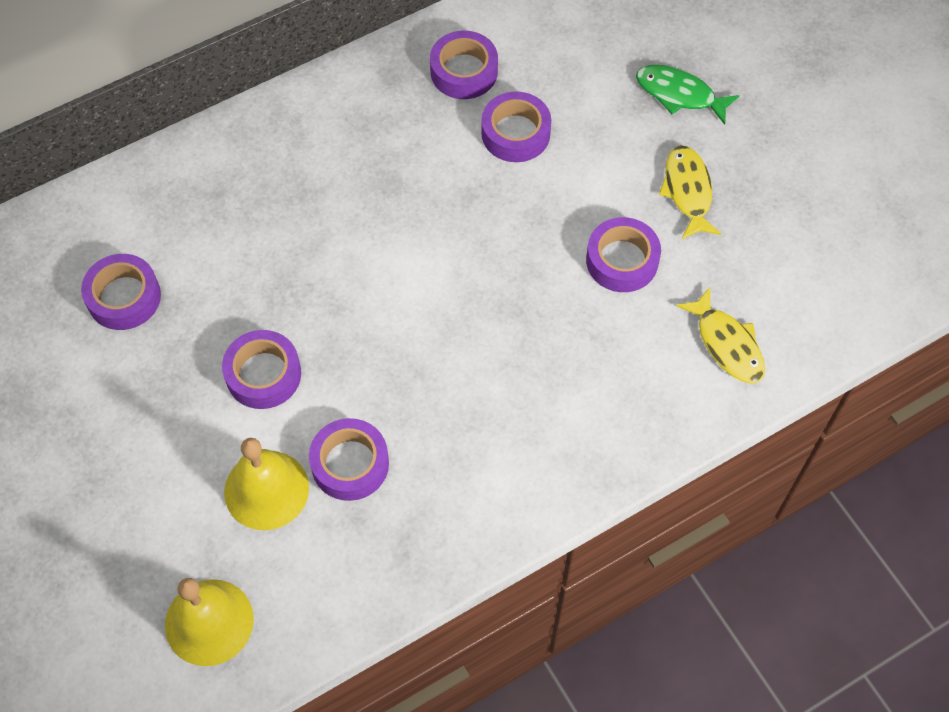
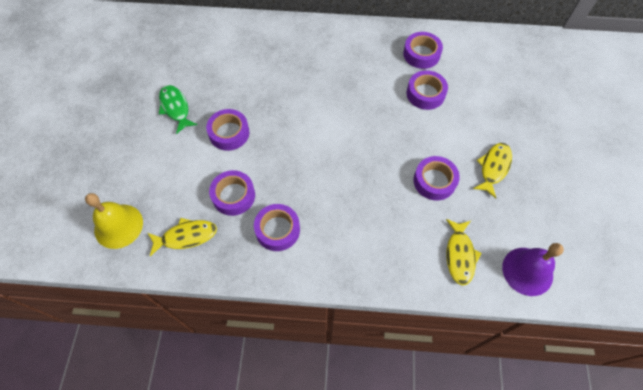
camera: 35 degrees right, 0 degrees up
(124, 297) = (200, 67): purple tape -> purple tape (277, 230)
(266, 490) = (189, 184): yellow bell -> none
(328, 568) = (186, 236): none -> yellow fish
(679, 94) = (523, 120): green fish -> green fish (175, 108)
(824, 310) = (527, 271): none -> purple bell

